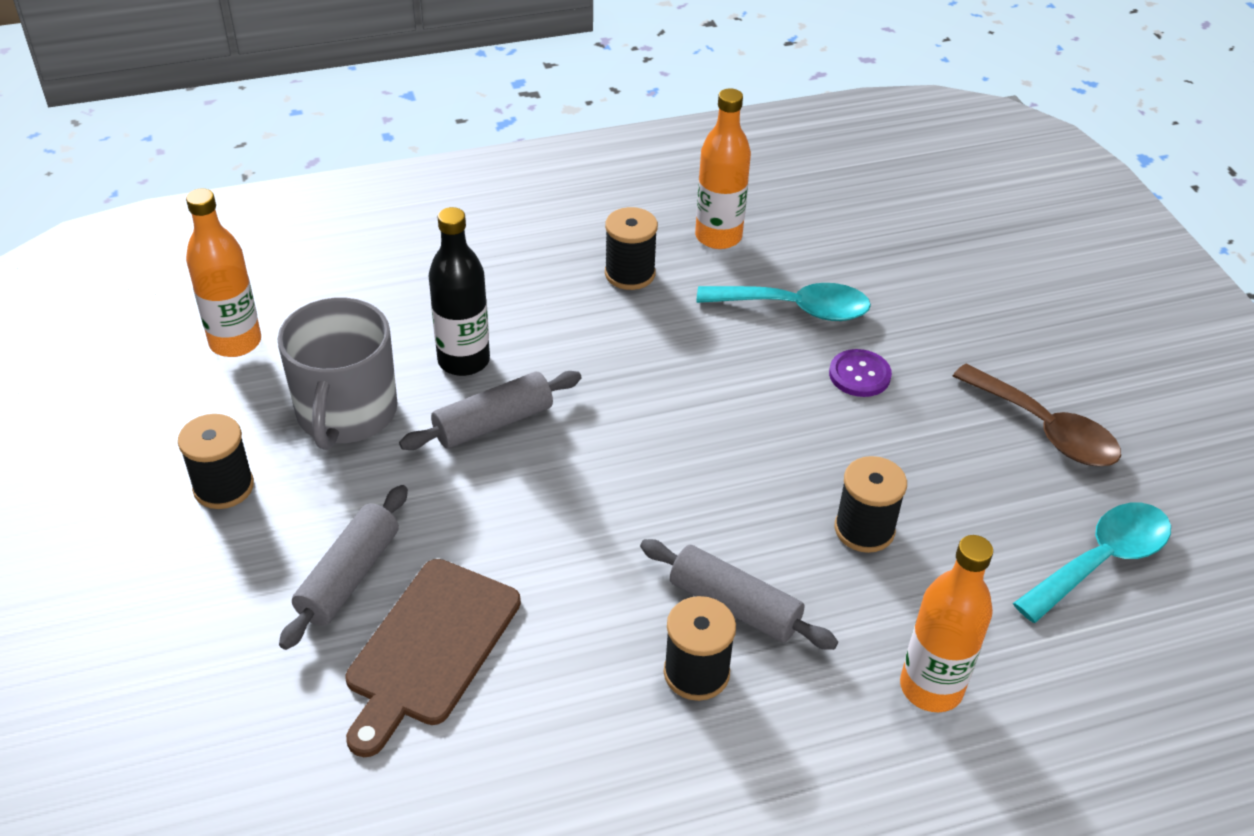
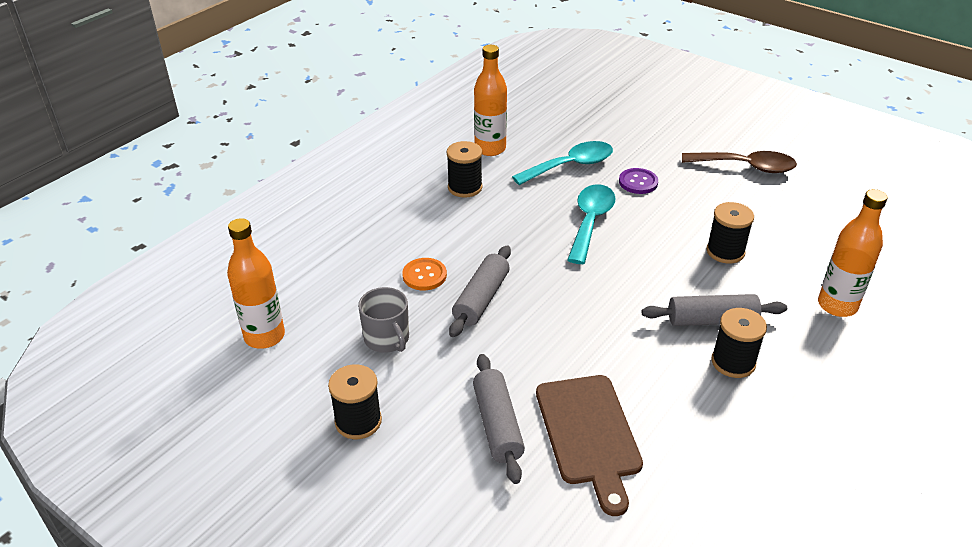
camera: 35 degrees left, 5 degrees down
(346, 413) = (387, 339): grey mug -> grey mug, size x0.60
(464, 360) = (424, 275): black bottle -> orange button
(1101, 560) = (834, 211): turquoise spoon -> turquoise spoon (590, 222)

